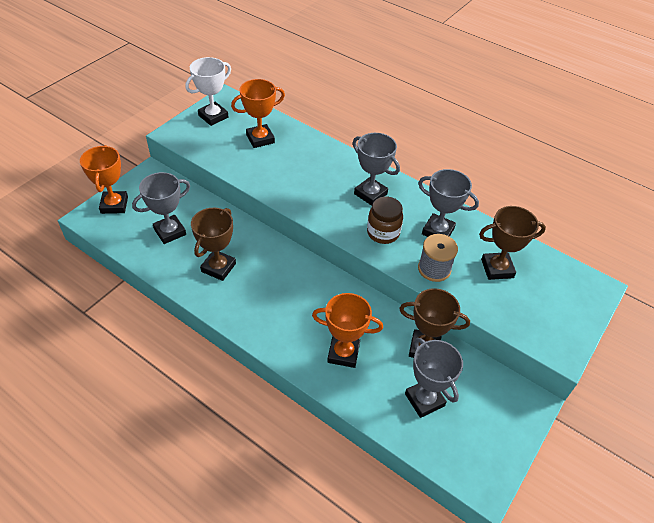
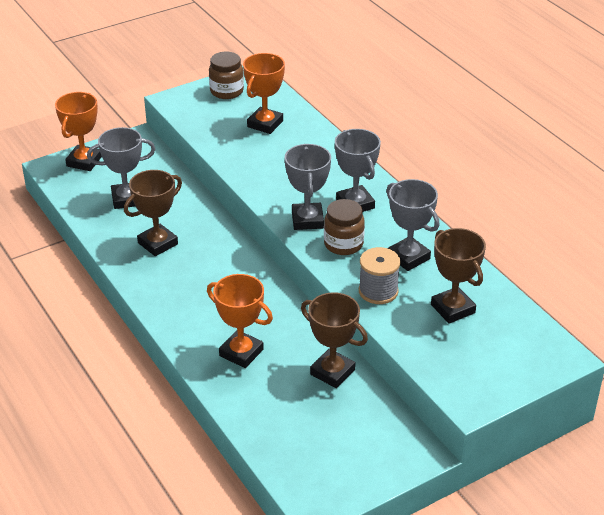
camera: 25 degrees right, 10 degrees down
(213, 116) = (226, 91): white trophy -> brown jar
(260, 139) = (265, 124): orange trophy -> orange trophy turned 60 degrees counterclockwise
(424, 400) = (301, 416): grey trophy -> grey trophy (307, 220)
(497, 268) = (452, 309): brown trophy -> brown trophy turned 45 degrees clockwise

